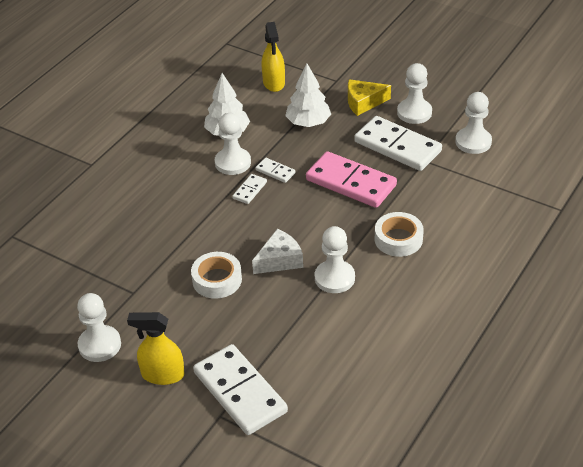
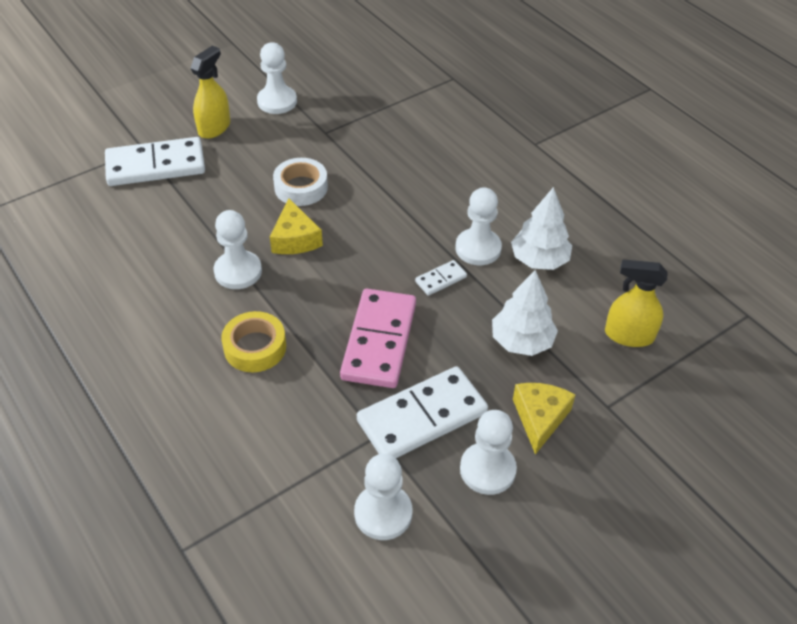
camera: 110 degrees right, 5 degrees up
(250, 190) = (420, 248): white domino -> none
(280, 260) = (295, 239): white cheese -> yellow cheese
(351, 183) = (379, 341): pink domino -> pink domino turned 45 degrees counterclockwise
(398, 239) = (255, 347): white tape -> yellow tape

